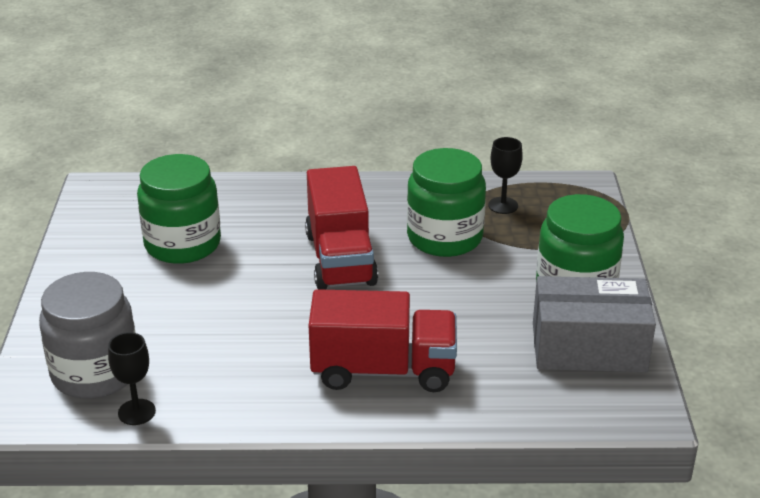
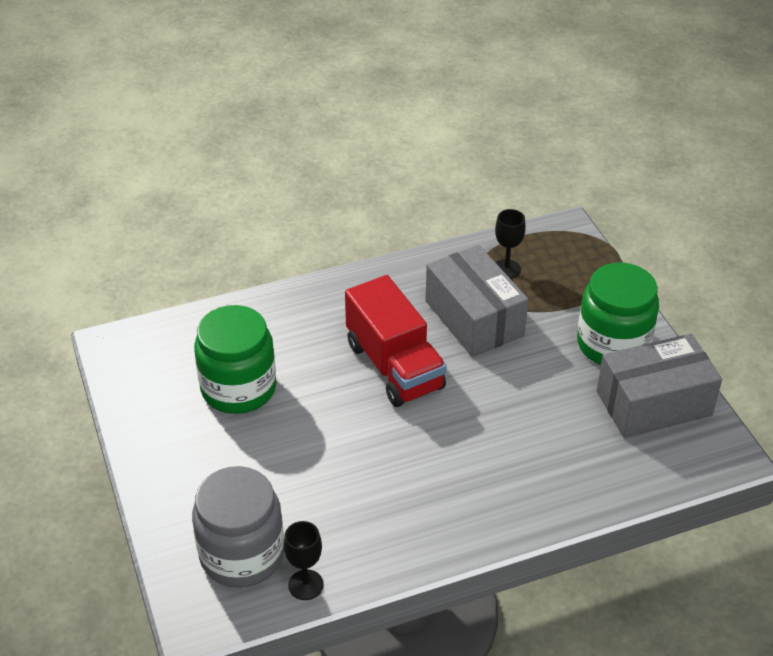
camera: 20 degrees left, 10 degrees up
(383, 370) = (497, 476): red truck -> none
(444, 237) = (474, 318): green jar -> grey box

